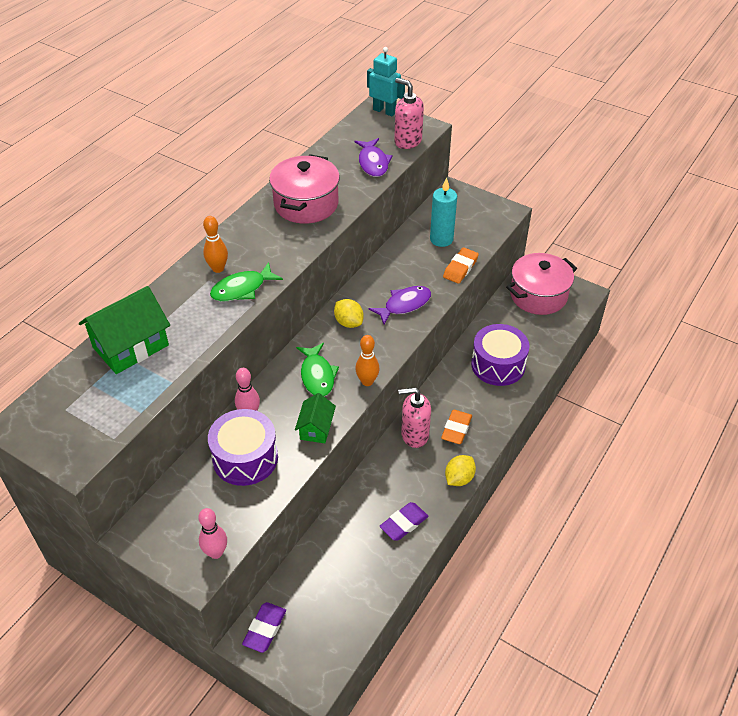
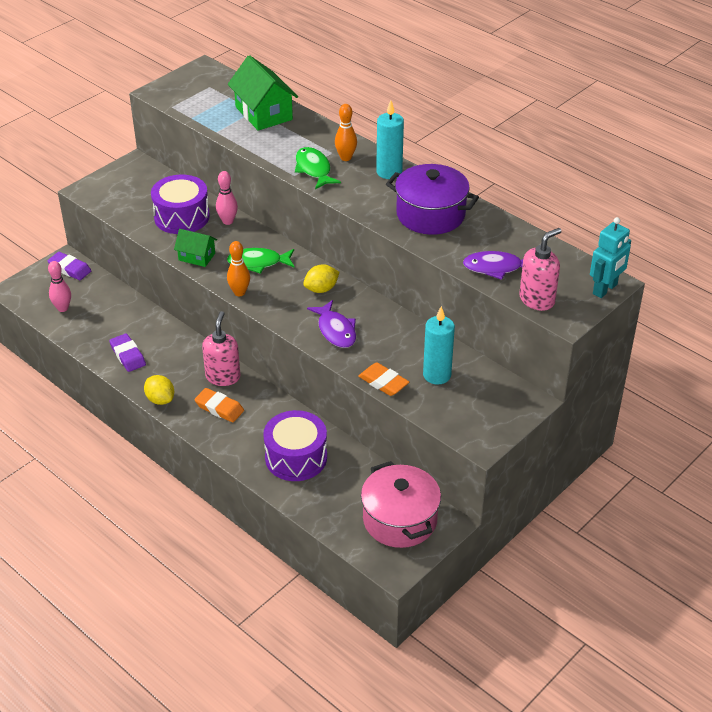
camera: 100 degrees right, 5 degrees down
(216, 552) = (100, 199): pink bowling pin -> pink bowling pin (63, 308)
(240, 236) = (389, 172): none -> turquoise candle
(306, 204) = (430, 215): pink pot -> purple pot

